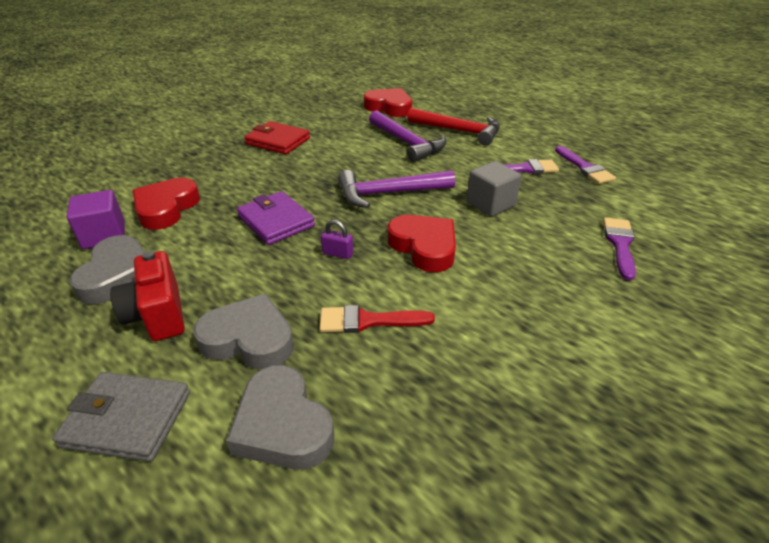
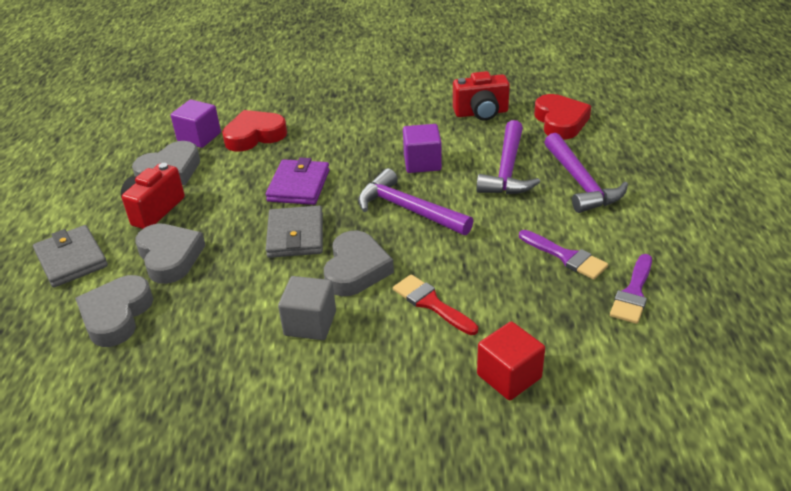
camera: 50 degrees right, 0 degrees up
(278, 141) = (406, 113): red wallet -> none
(332, 121) = (481, 113): none -> red camera
(337, 254) = (295, 235): purple padlock -> grey wallet
(345, 163) = (422, 163): none -> purple cube
(368, 321) = (239, 293): red brush -> red brush (431, 303)
(424, 247) = (356, 269): red heart -> grey heart
(459, 131) = (581, 183): red hammer -> purple hammer
(490, 204) = (470, 269): grey cube -> grey cube (310, 323)
(620, 244) = (509, 376): purple brush -> red cube

